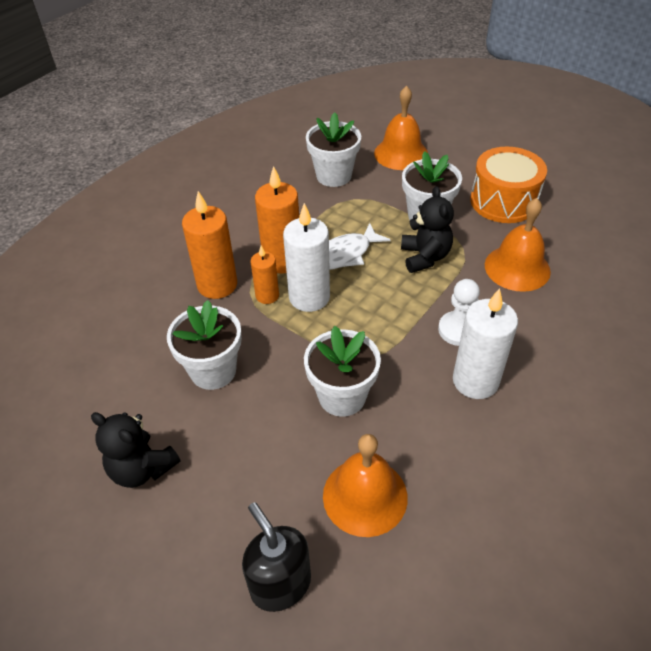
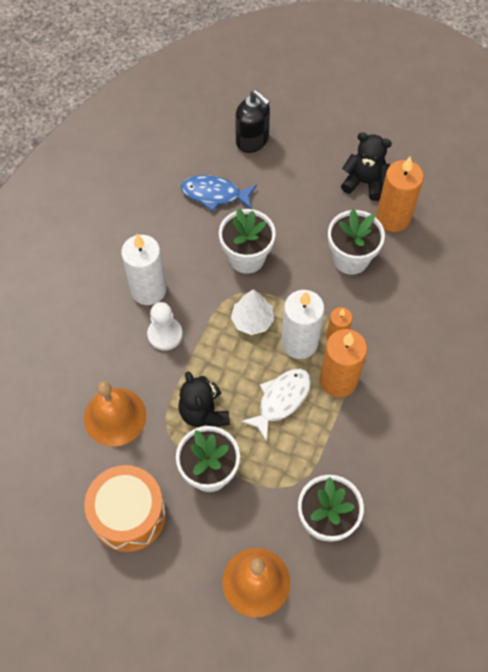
camera: 165 degrees right, 15 degrees up
(217, 285) = (386, 339): orange candle -> orange candle (393, 218)
(354, 326) = (252, 320): none -> white tree
(365, 496) = (215, 194): orange bell -> blue fish

